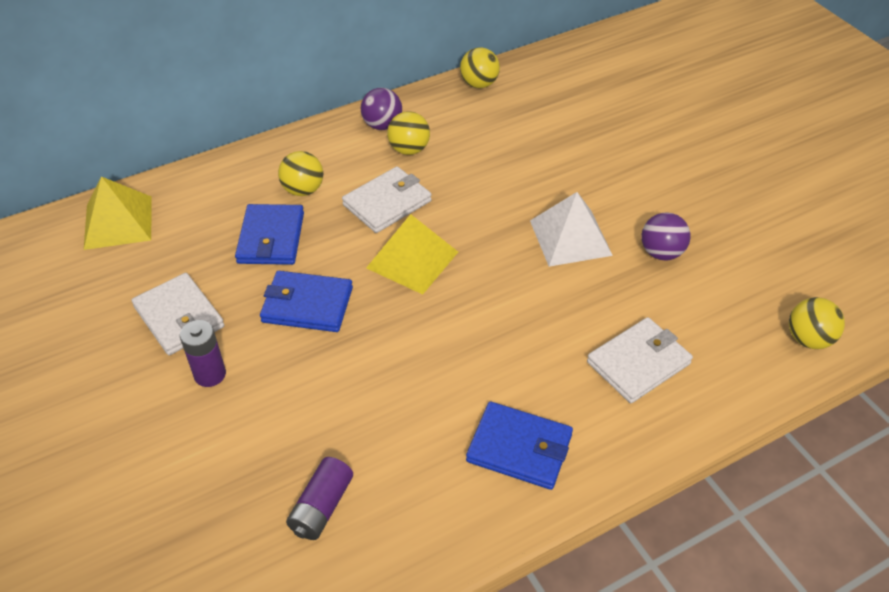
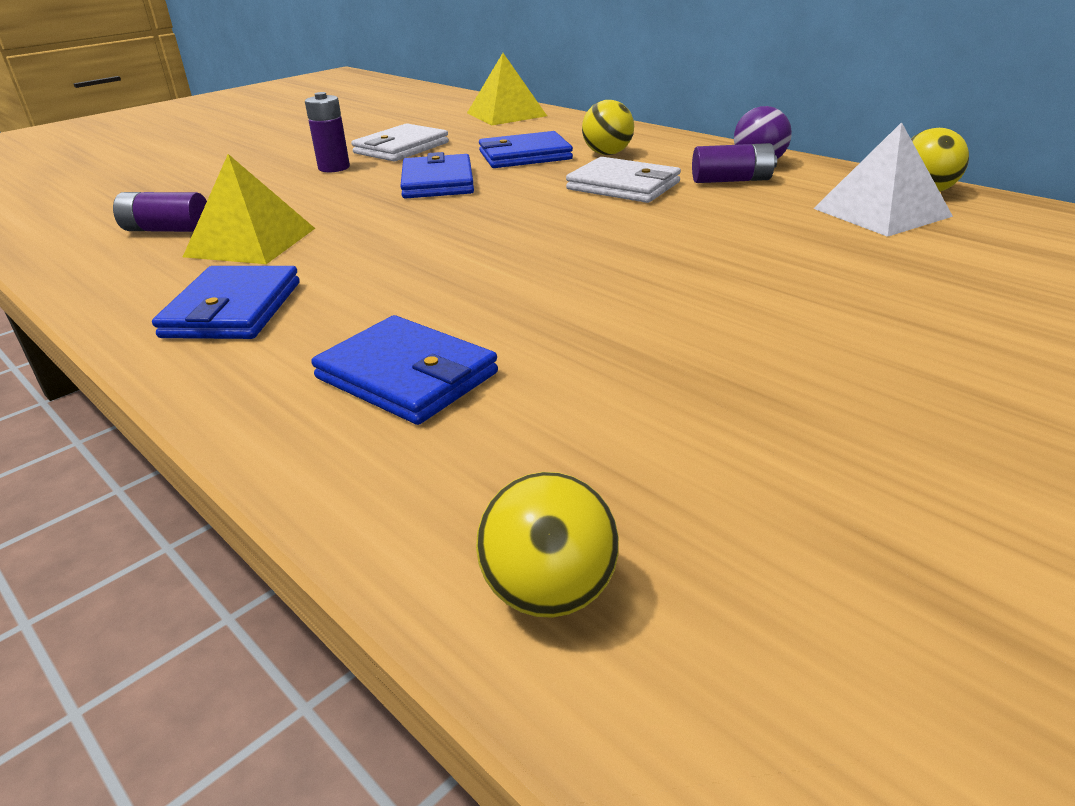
camera: 75 degrees right, 15 degrees down
(409, 149) = (731, 180): yellow ball -> purple battery
(412, 260) = (536, 210): yellow pyramid -> yellow pyramid (250, 242)
(570, 237) = (659, 289): white pyramid -> white pyramid (881, 212)
(638, 362) = (407, 376): white wallet -> blue wallet
(661, 253) = (690, 368): purple ball -> none

